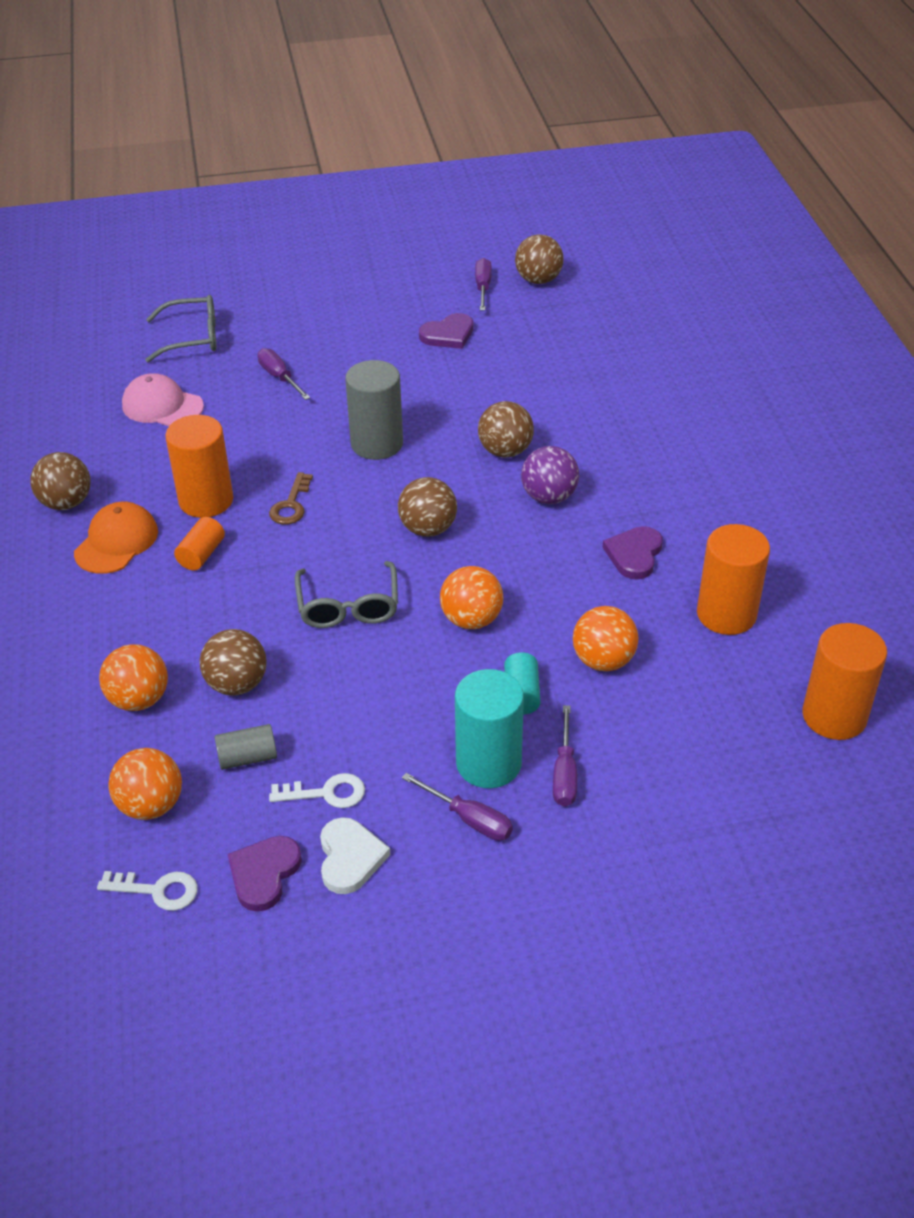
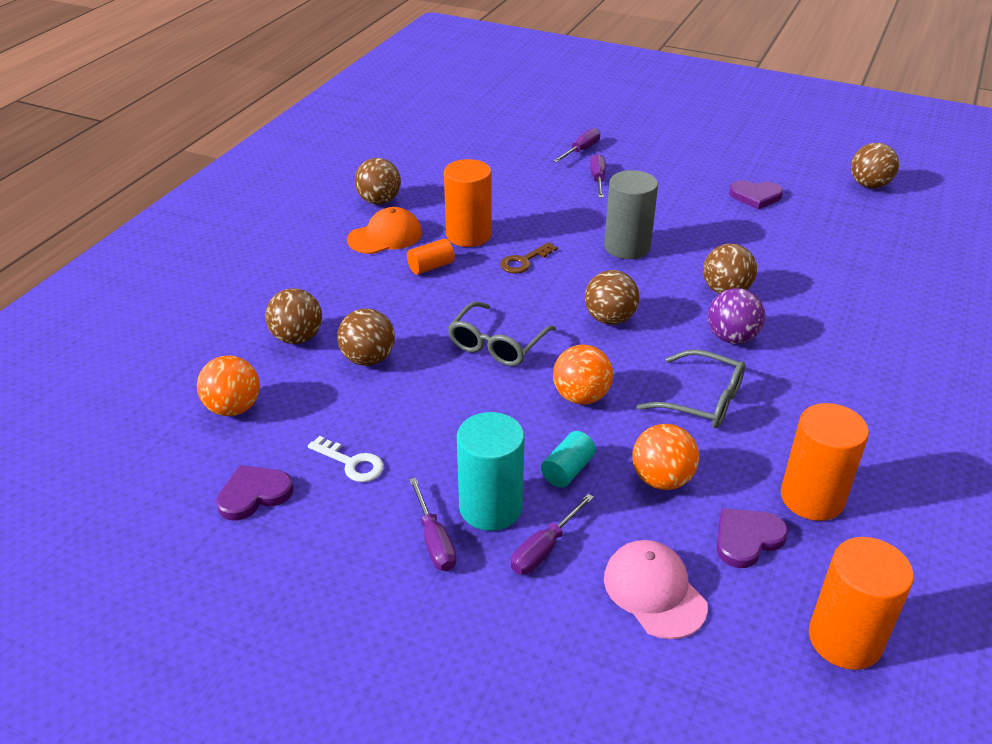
camera: 35 degrees right, 5 degrees down
(139, 699) = (297, 338): orange ball -> brown ball
(157, 890) = (178, 465): white key -> none
(162, 406) = (499, 168): pink cap -> pink cap (654, 591)
(192, 338) = (561, 135): grey glasses -> grey glasses (702, 400)
(247, 757) = (325, 410): grey cylinder -> none
(350, 858) = (321, 517): white heart -> none
(483, 287) = (815, 175): purple screwdriver -> purple screwdriver (581, 150)
(634, 554) = (767, 412): purple heart -> purple heart (747, 539)

